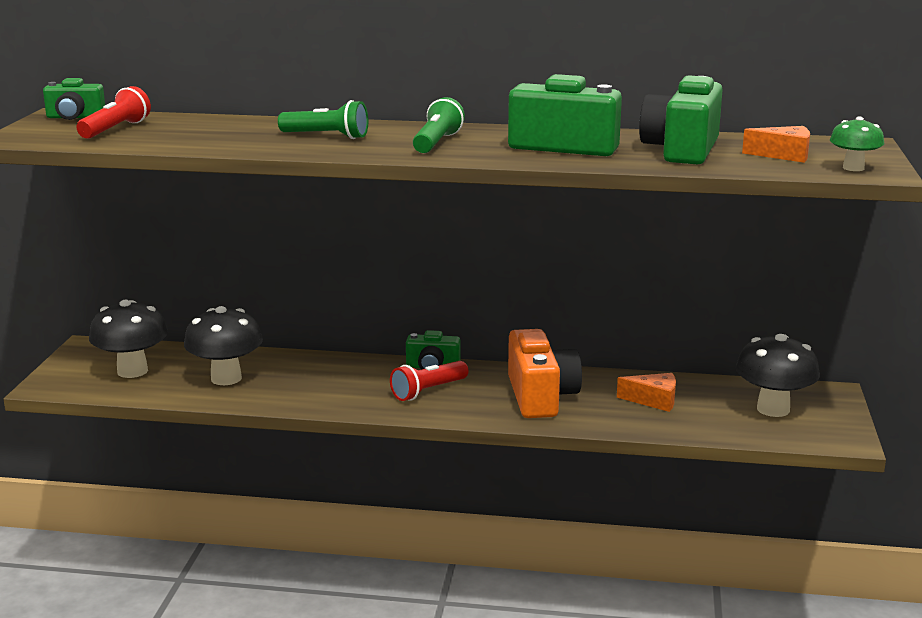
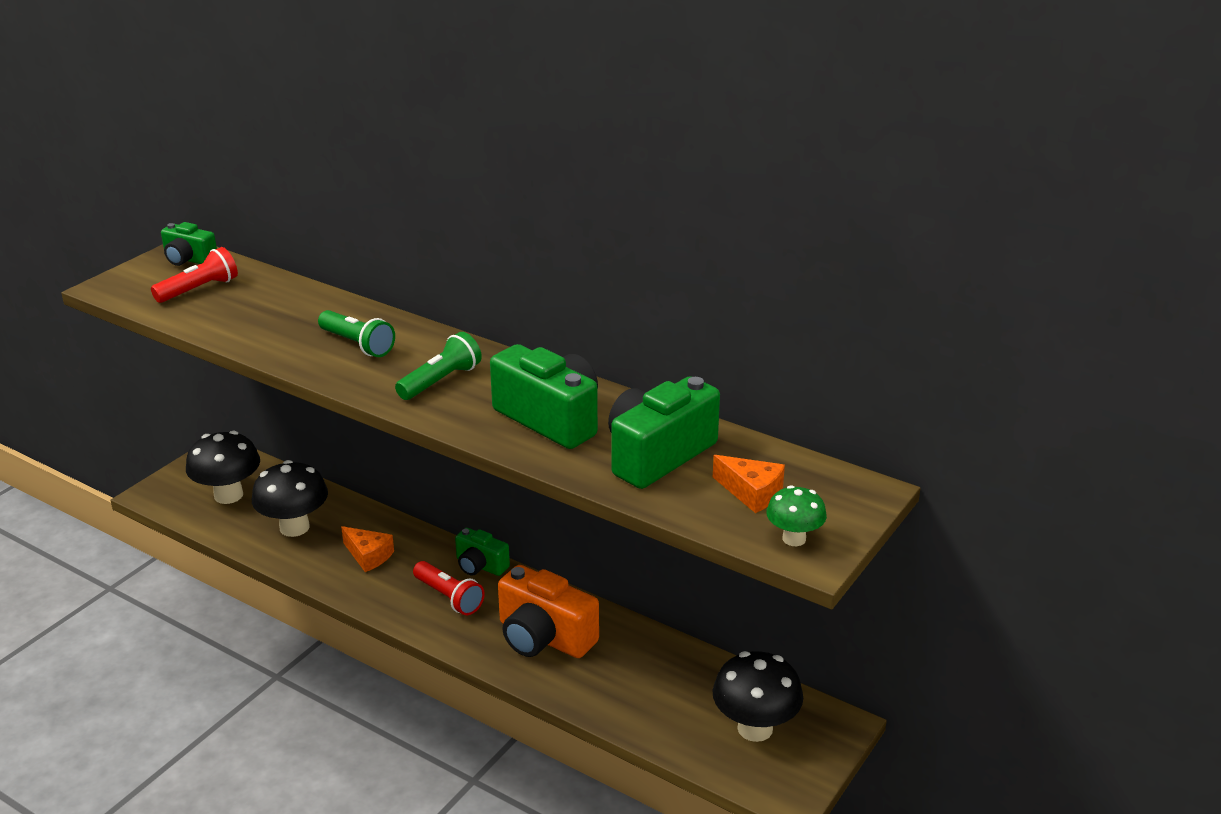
camera: 25 degrees right, 10 degrees up
(428, 391) = (449, 597): red flashlight -> red flashlight turned 120 degrees counterclockwise
(540, 397) = (544, 637): orange camera -> orange camera turned 105 degrees clockwise
(654, 400) = (646, 677): orange cheese -> orange cheese (368, 556)

